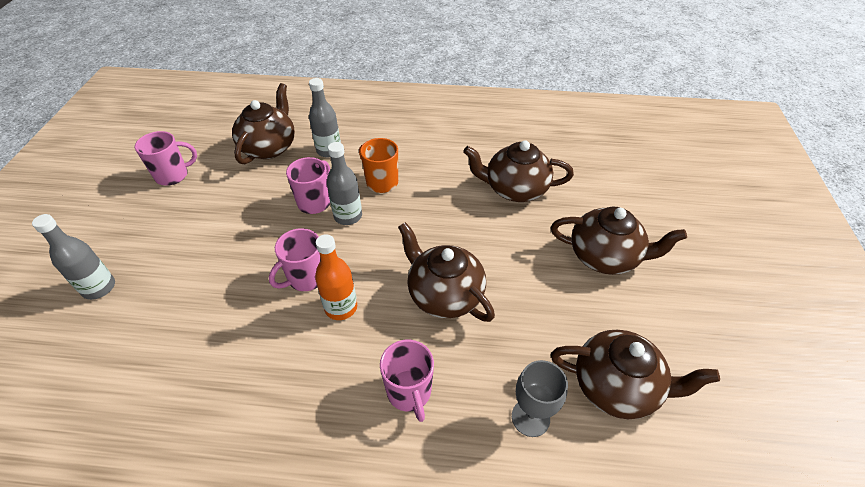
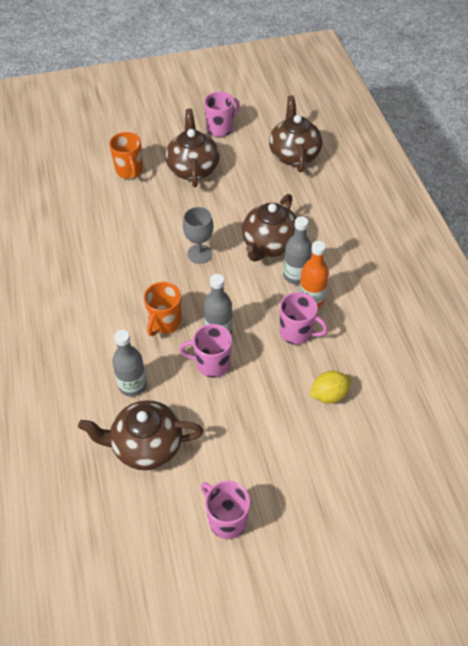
camera: 110 degrees left, 5 degrees up
(99, 288) = (385, 482): grey bottle -> grey bottle (295, 276)
(217, 278) = (329, 395): none -> yellow lemon
(409, 393) = (351, 241): pink mug -> pink mug (220, 128)
(514, 189) = (139, 228): brown teapot -> none
(530, 417) = (334, 186): grey goblet -> grey goblet (199, 254)
(611, 199) = (129, 171): none -> orange mug

